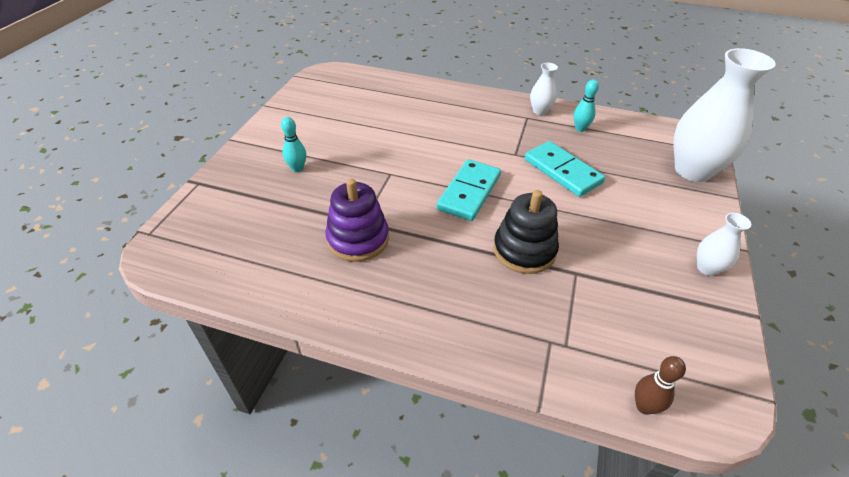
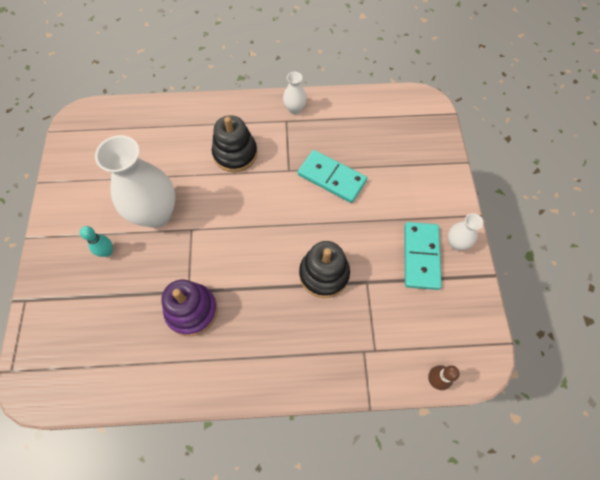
camera: 20 degrees left, 20 degrees up
(463, 129) = (235, 153): none -> black stacking toy
(469, 192) = (264, 228): turquoise domino -> turquoise domino (421, 256)
(580, 128) = (334, 121): turquoise bowling pin -> none
(692, 170) = (431, 142): white vase -> white vase (156, 213)

